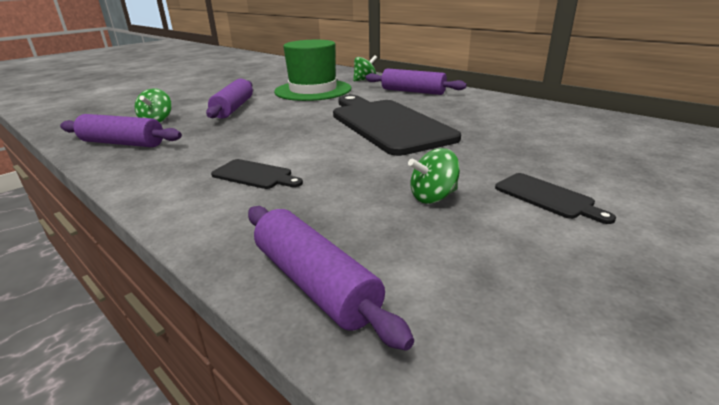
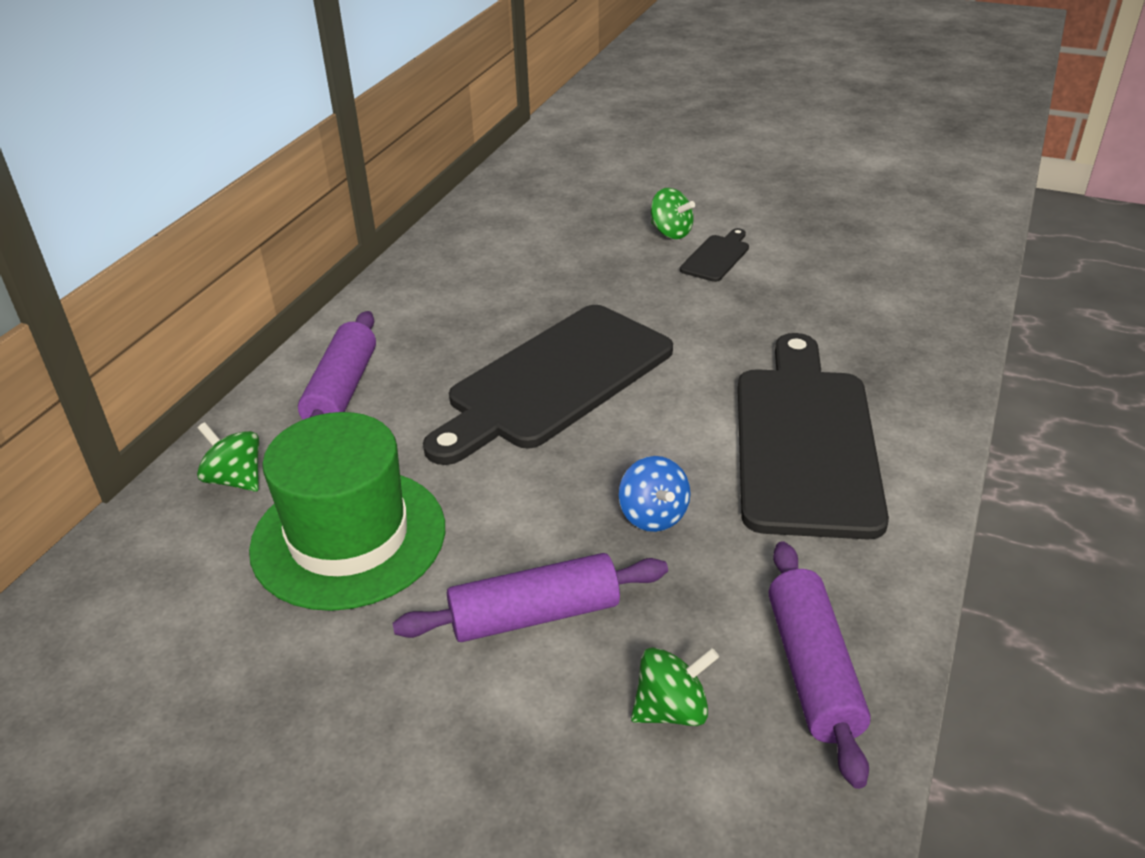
camera: 110 degrees left, 10 degrees up
(254, 130) = (653, 516): none -> blue spinning top
(255, 175) = (805, 441): black cutting board -> black cutting board, size x2.37
(315, 283) = (935, 338): purple rolling pin -> none
(433, 197) = (761, 310): green spinning top -> green spinning top (671, 233)

